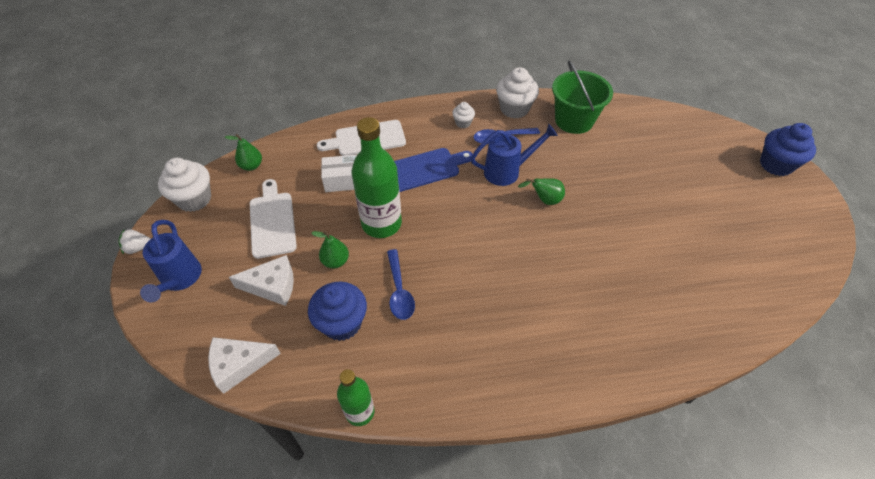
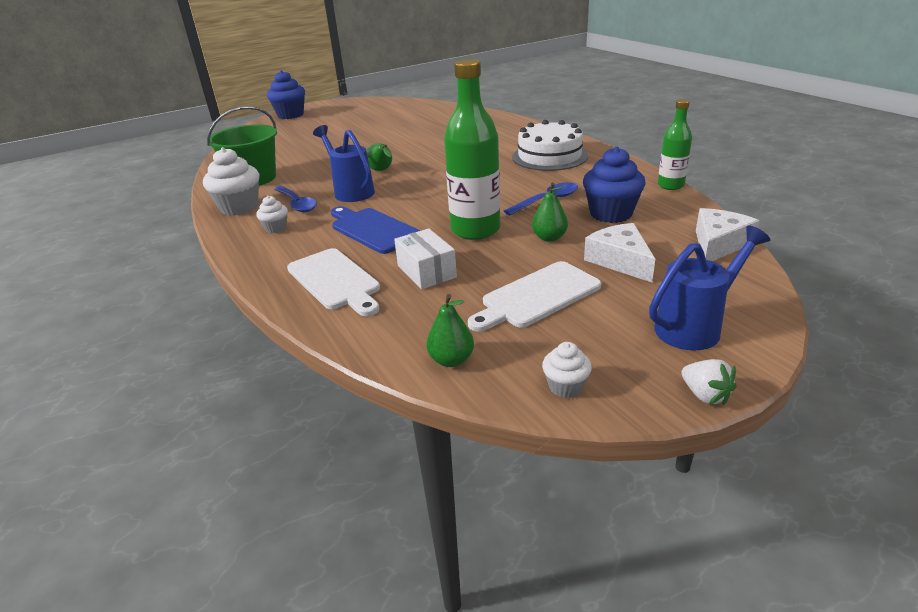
camera: 110 degrees left, 20 degrees down
(194, 199) = (565, 387): white cupcake -> white cupcake, size x0.53
(239, 364) = (718, 244): white cheese -> white cheese turned 105 degrees counterclockwise
(505, 347) = (549, 156): none -> white cake

